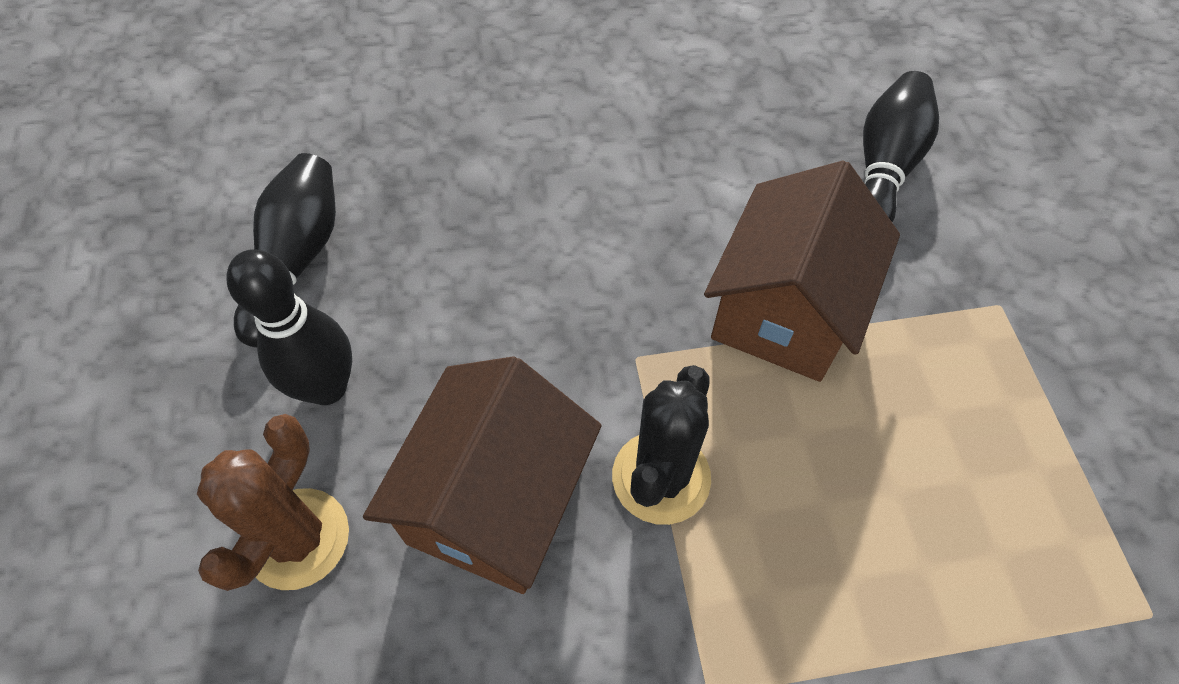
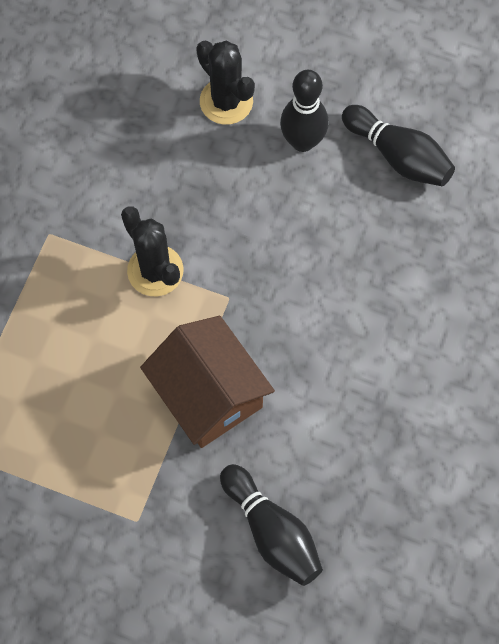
camera: 120 degrees right, 10 degrees up
(298, 538) = (226, 101): brown cactus -> black cactus
(496, 502) = (190, 191): brown house -> none

